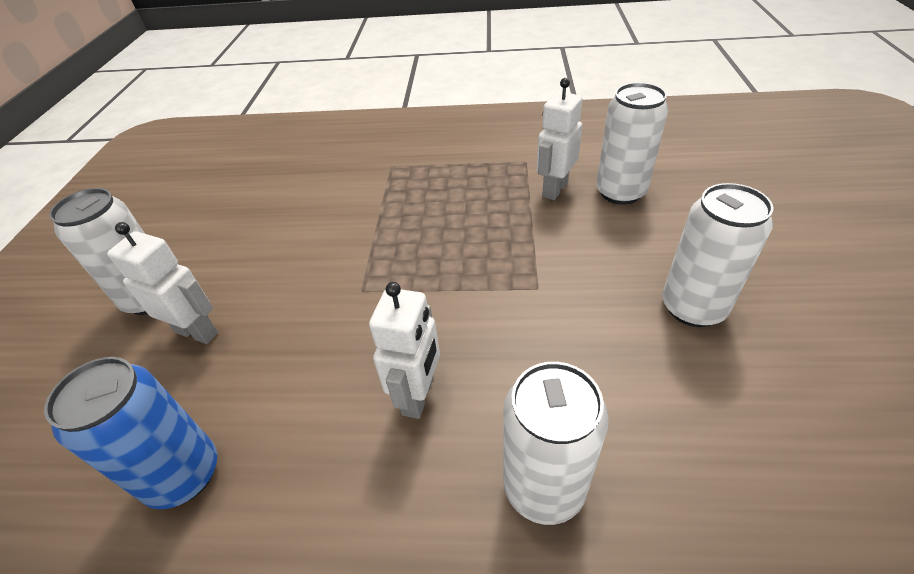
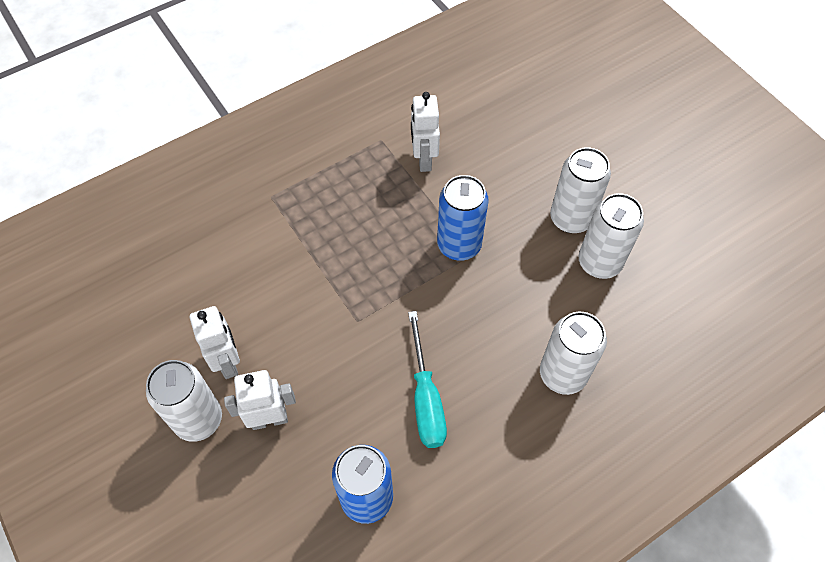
camera: 40 degrees left, 15 degrees up
(351, 405) = (426, 398): none -> turquoise screwdriver
(418, 396) = (460, 368): white robot -> white robot (228, 362)
(528, 273) = (459, 245): none -> blue can
(620, 192) = (472, 141): white can -> white can (599, 262)

